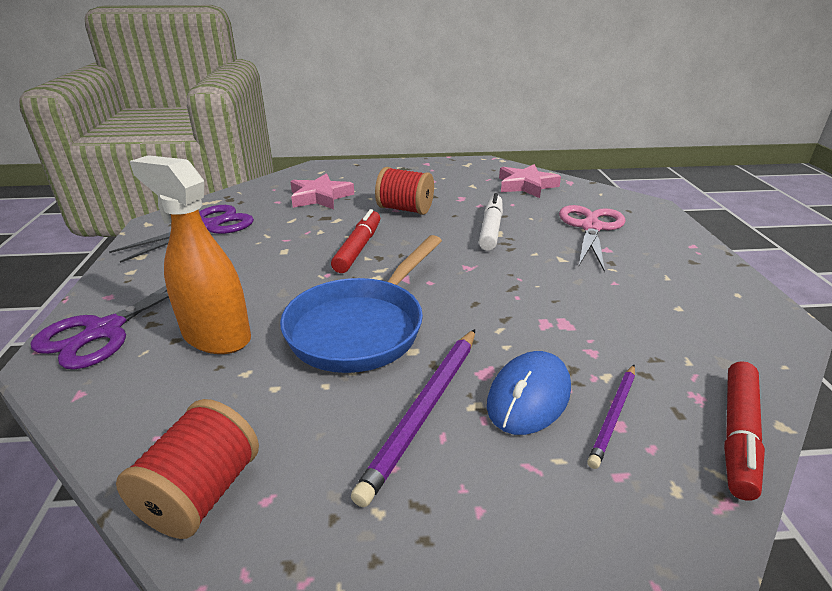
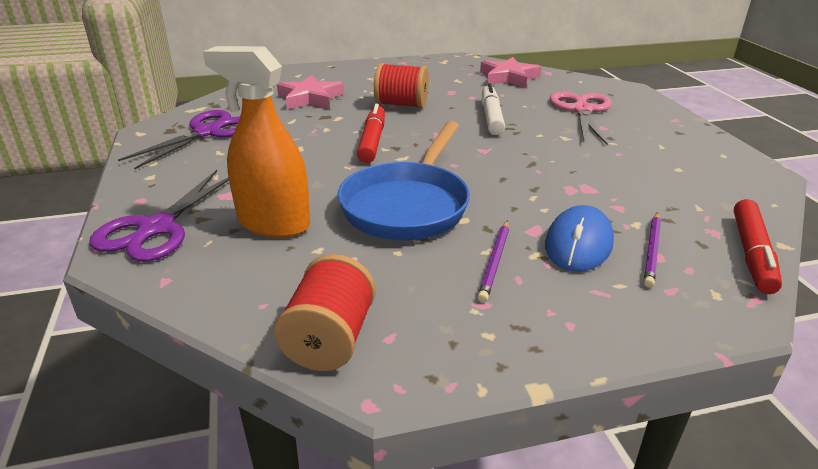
camera: 10 degrees left, 0 degrees up
(425, 410) = (495, 262): purple pencil -> purple pencil, size x0.61

